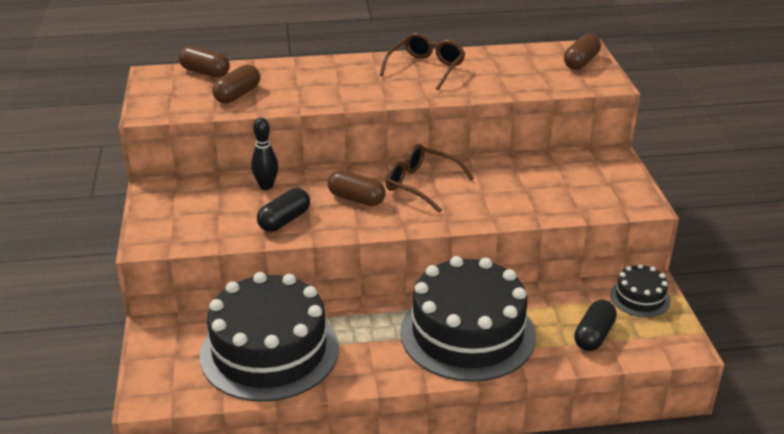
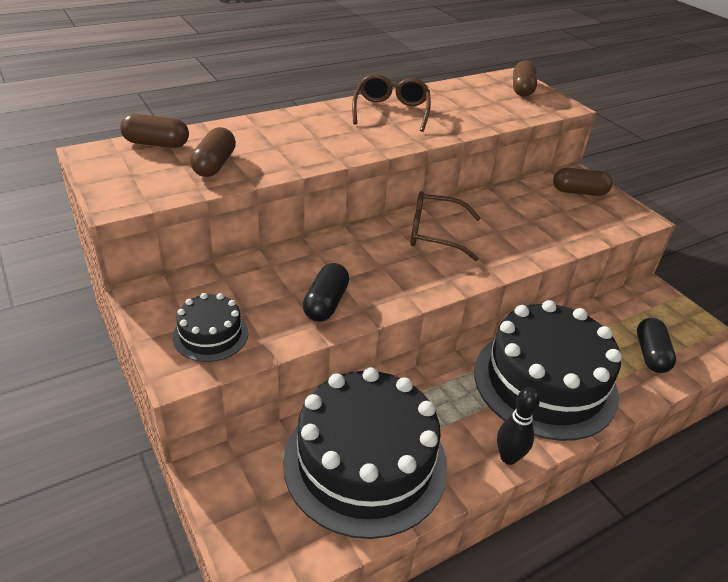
camera: 25 degrees left, 5 degrees up
(266, 186) = (277, 265): black bowling pin -> black bowling pin (508, 457)
(356, 199) = (383, 262): brown capsule -> brown capsule (579, 192)
(640, 297) = (655, 306): black cake -> black cake (211, 335)

